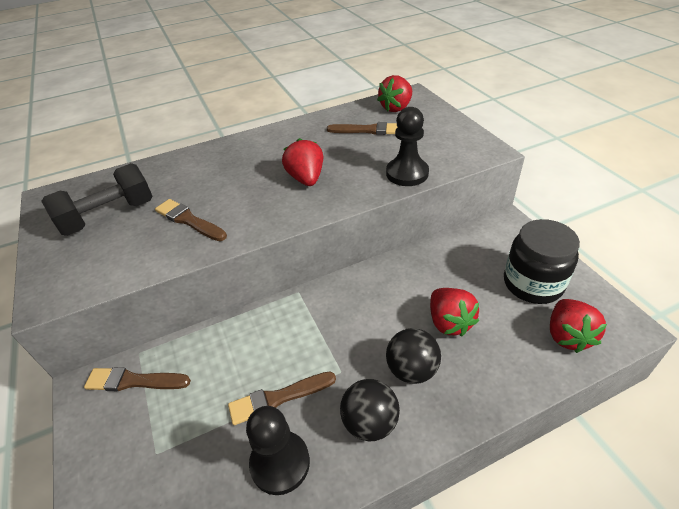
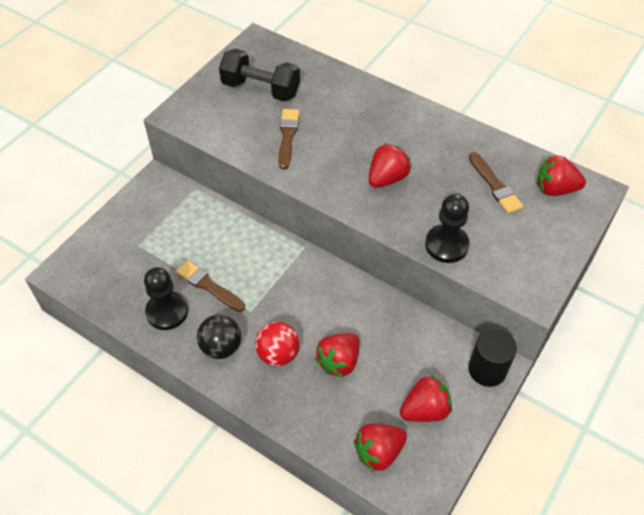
camera: 55 degrees right, 10 degrees up
(134, 381) = (175, 201): brown brush -> none
(411, 370) = (278, 354): black ball -> red ball
(508, 230) = (487, 369): none -> black cylinder
(532, 283) = (425, 410): black jar -> red strawberry

